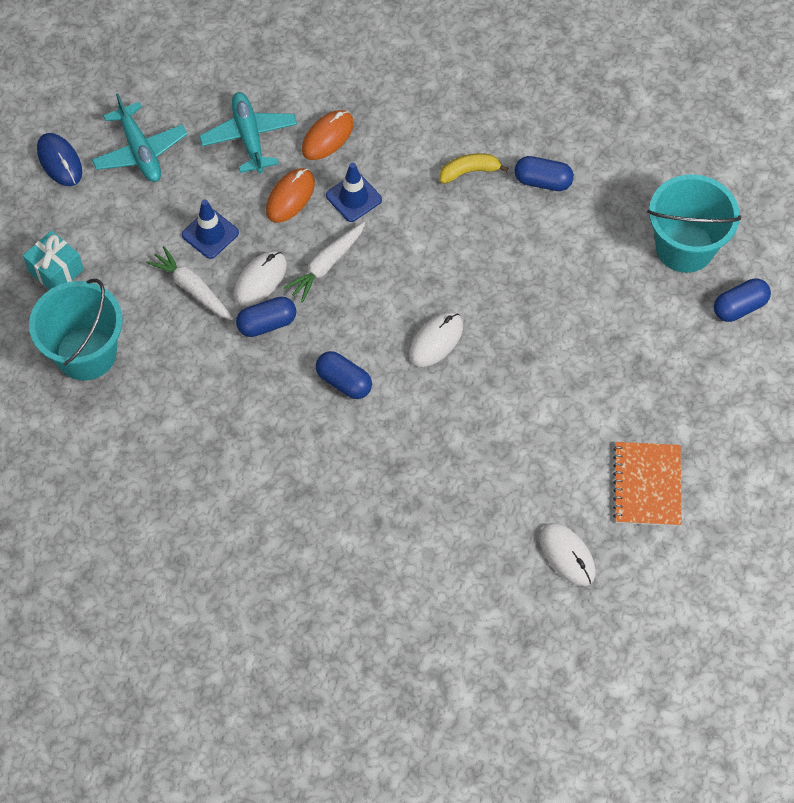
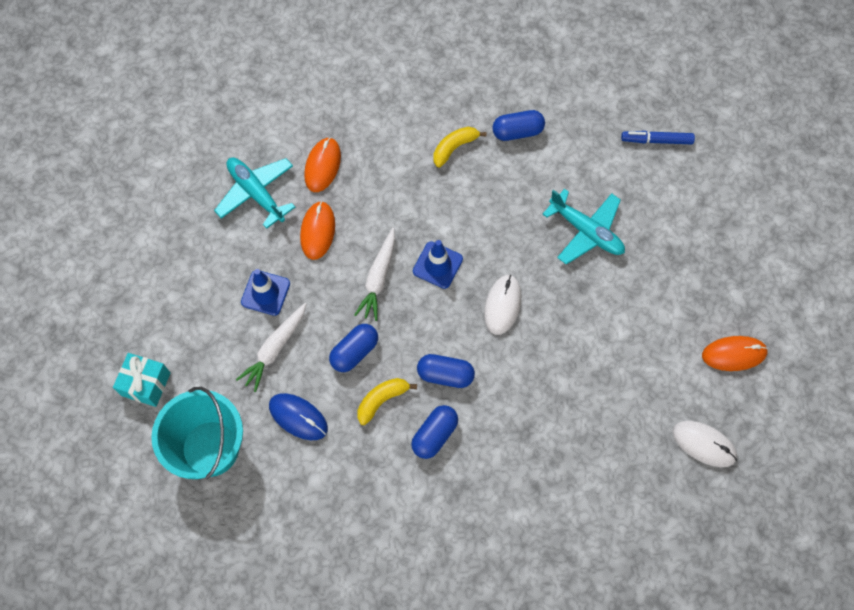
camera: 25 degrees left, 5 degrees up
(59, 161) = (100, 283): blue mouse -> blue mouse (298, 417)
(140, 151) = (167, 244): turquoise plane -> turquoise plane (586, 231)
(192, 289) = (275, 349): white carrot -> white carrot turned 75 degrees counterclockwise
(260, 280) = (329, 315): white mouse -> none
(270, 379) = (382, 400): none -> yellow banana
(353, 197) = (371, 210): blue traffic cone -> blue traffic cone (437, 265)
(647, 485) = (734, 354): orange notebook -> orange mouse
(684, 247) = (656, 140): turquoise bucket -> blue marker
(739, 307) = (724, 172): blue capsule -> blue capsule (434, 435)

